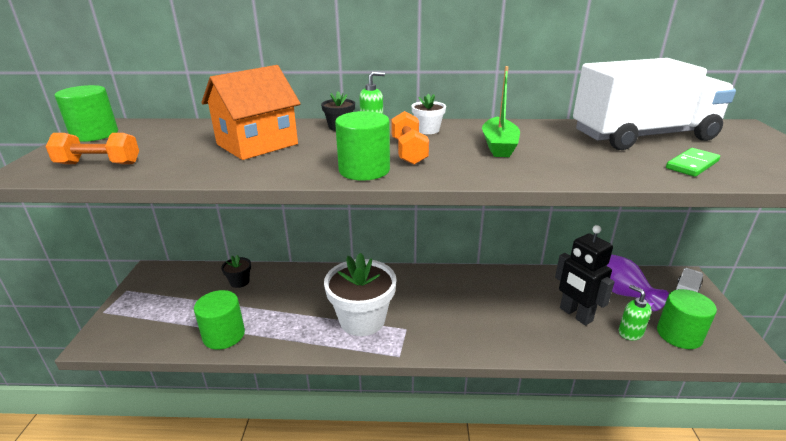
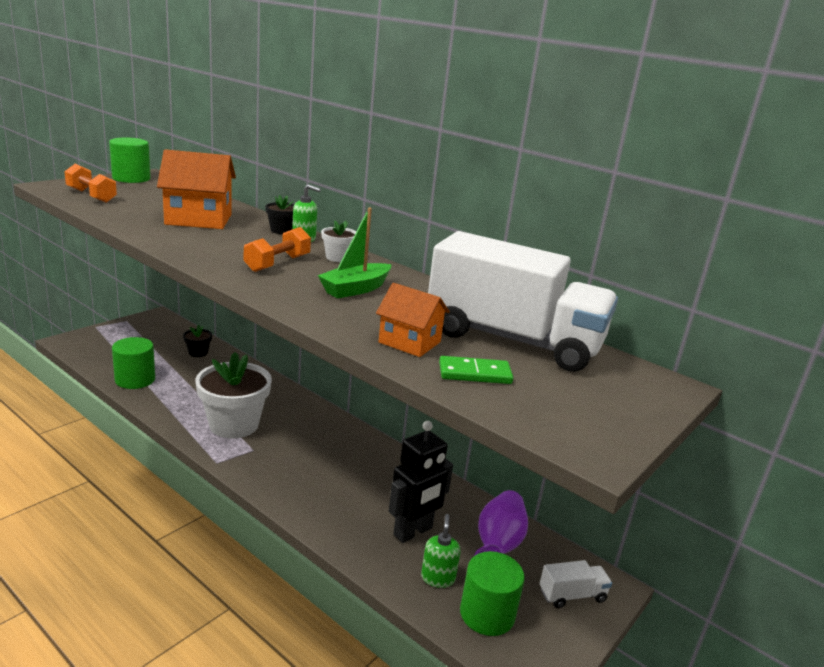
camera: 35 degrees right, 5 degrees down
(364, 170) = (214, 260): green cylinder -> none
(575, 315) = (413, 532): black robot -> black robot turned 135 degrees counterclockwise
(619, 164) = (410, 342): none -> orange house

